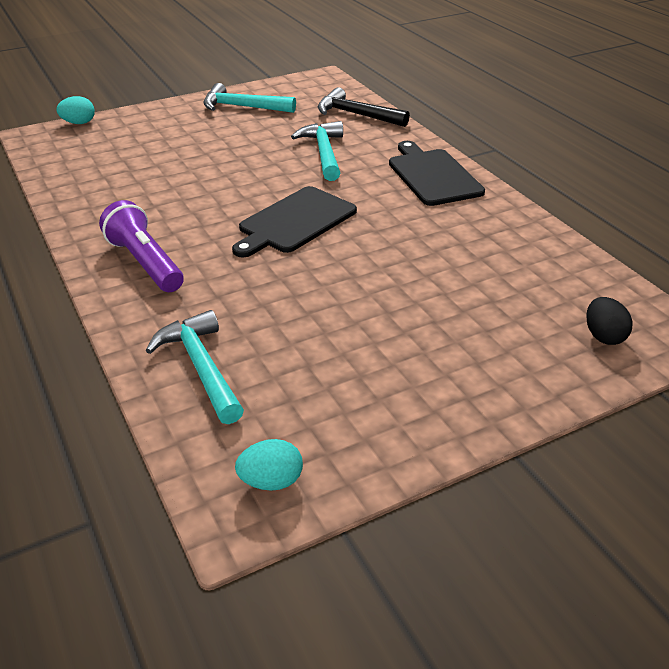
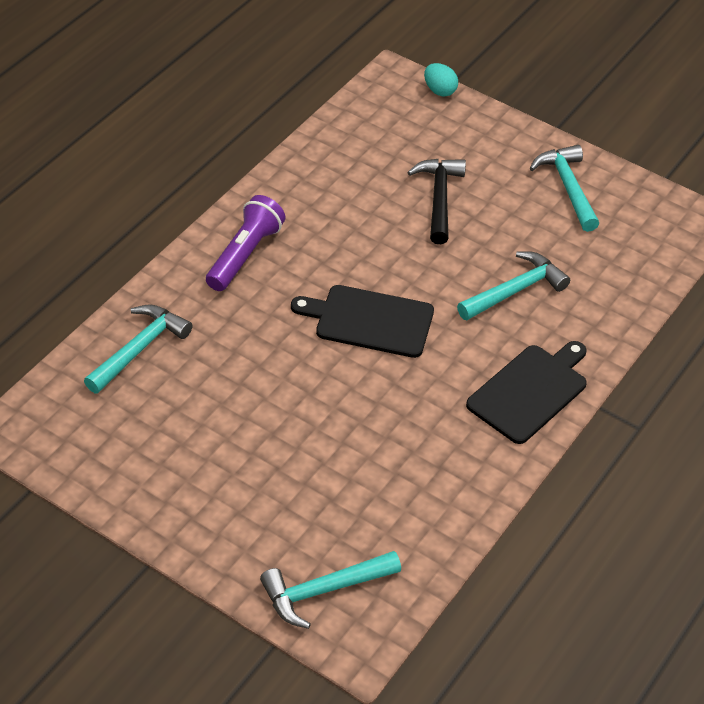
camera: 60 degrees right, 10 degrees up
(271, 481) = (49, 435): turquoise egg -> none
(357, 115) = (623, 284): black hammer -> black hammer (439, 199)
(603, 336) = (324, 591): black egg -> turquoise hammer

